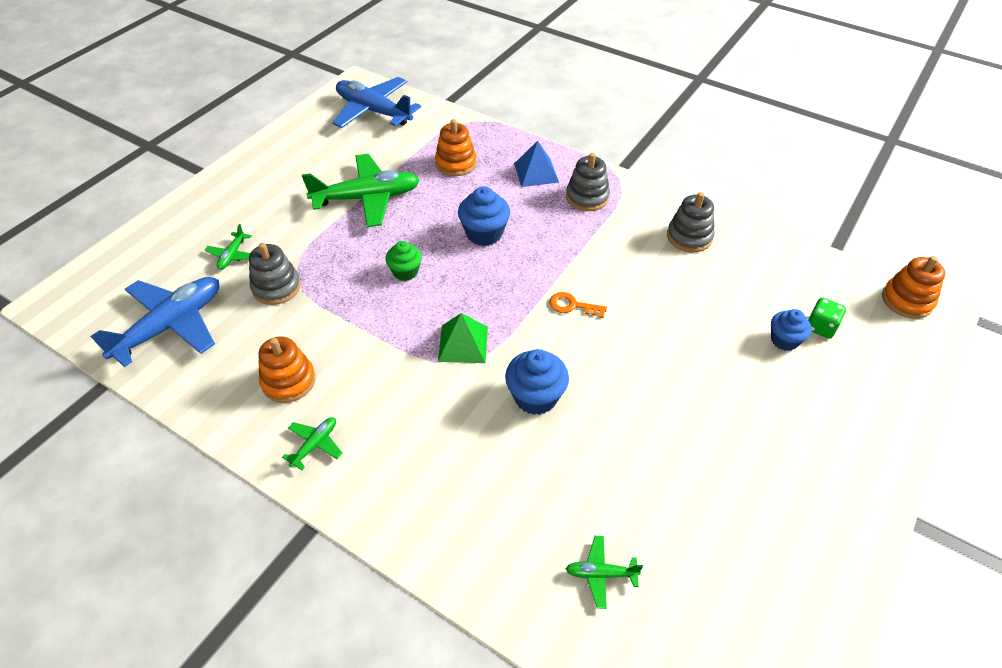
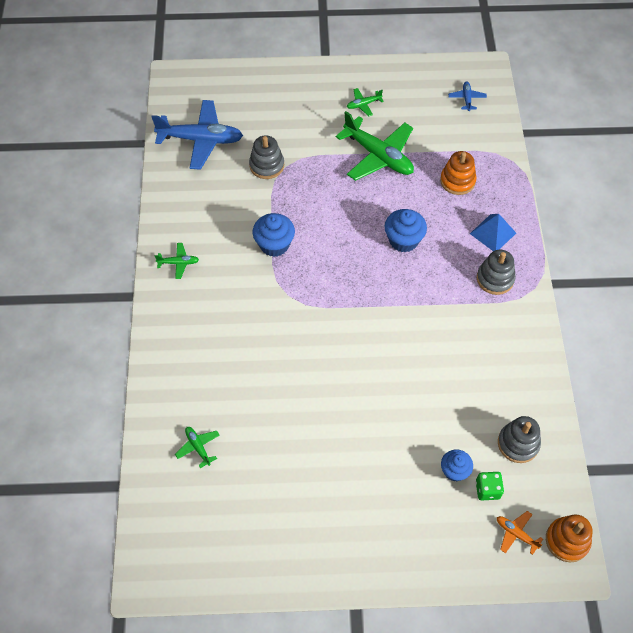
camera: 55 degrees right, 10 degrees up
(232, 255) = (272, 126): green plane -> green plane (363, 104)
(288, 381) = (208, 221): orange stacking toy -> none
(373, 111) = (467, 99): blue plane -> blue plane, size x0.45
(405, 272) = (333, 220): green cupcake -> none
(463, 344) = (301, 287): green pyramid -> none
(535, 397) = (291, 349): blue cupcake -> blue cupcake (274, 244)
(572, 305) = (381, 327): orange key -> none
(689, 237) = (510, 364): grey stacking toy -> grey stacking toy (518, 444)
(882, 332) = (516, 534): none -> orange plane

